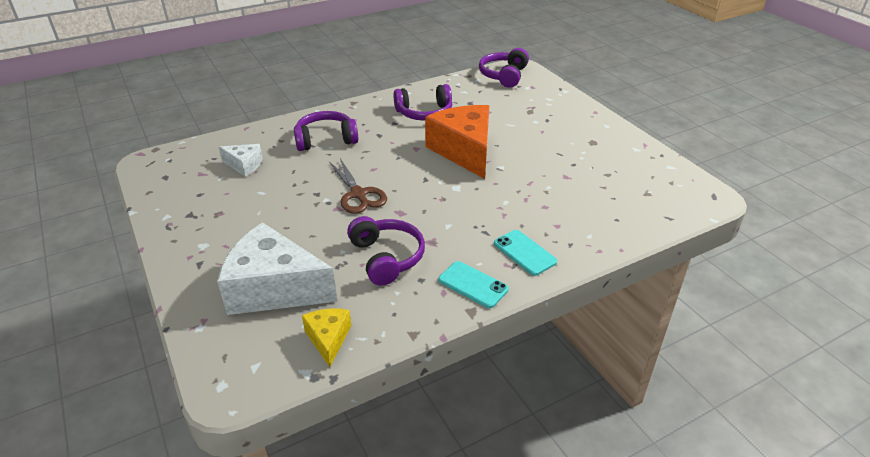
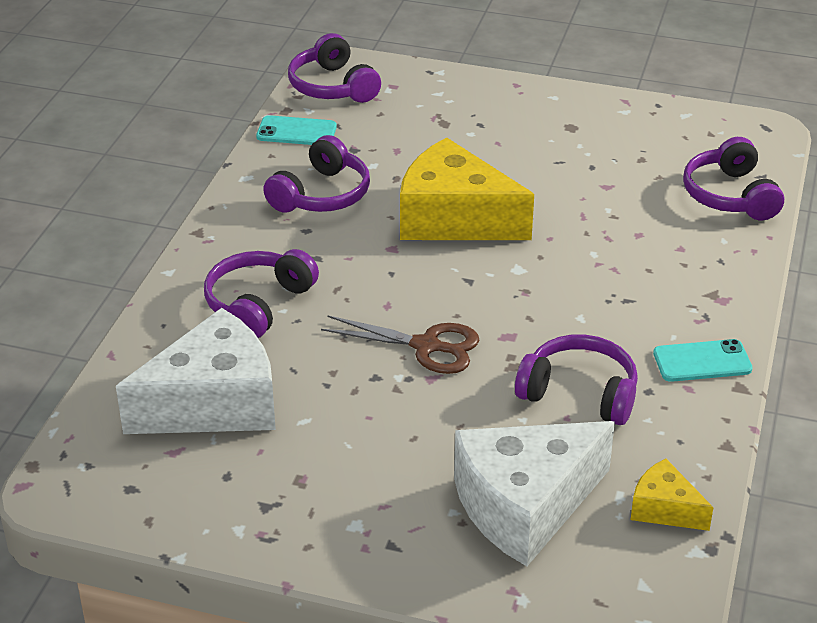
camera: 45 degrees left, 0 degrees up
(244, 165) = (214, 403): white cheese -> white cheese, size x2.06
(464, 151) = (454, 219): orange cheese -> yellow cheese
(524, 252) = (696, 297): turquoise phone -> turquoise phone (296, 132)
(631, 217) = (730, 195): none -> purple headphones

